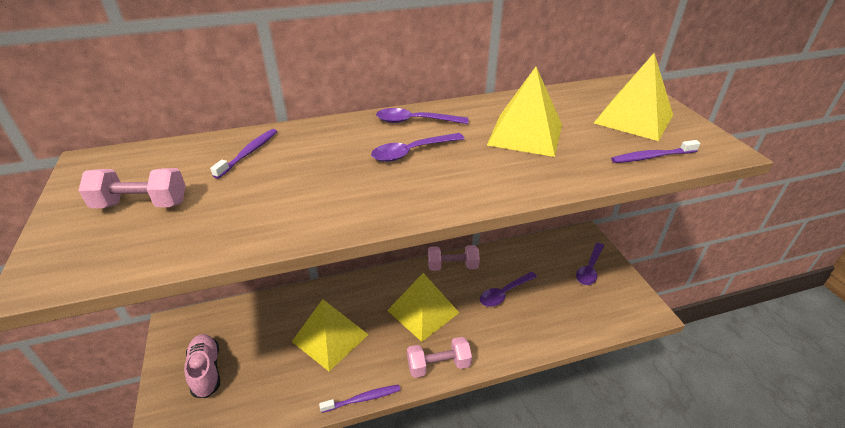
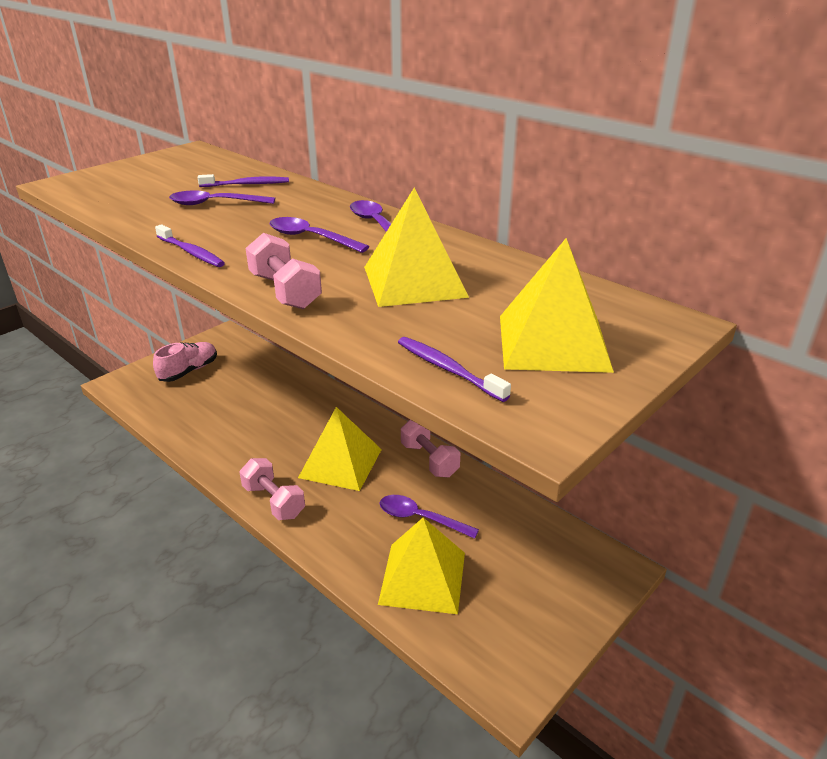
camera: 60 degrees right, 5 degrees down
(141, 204) = (149, 179): pink dumbbell -> pink dumbbell (285, 291)
(330, 338) = (263, 417): yellow pyramid -> yellow pyramid (423, 578)
(363, 399) = (205, 466): purple toothbrush -> purple toothbrush (191, 252)
(589, 269) = (544, 592): purple spoon -> purple spoon (215, 204)

